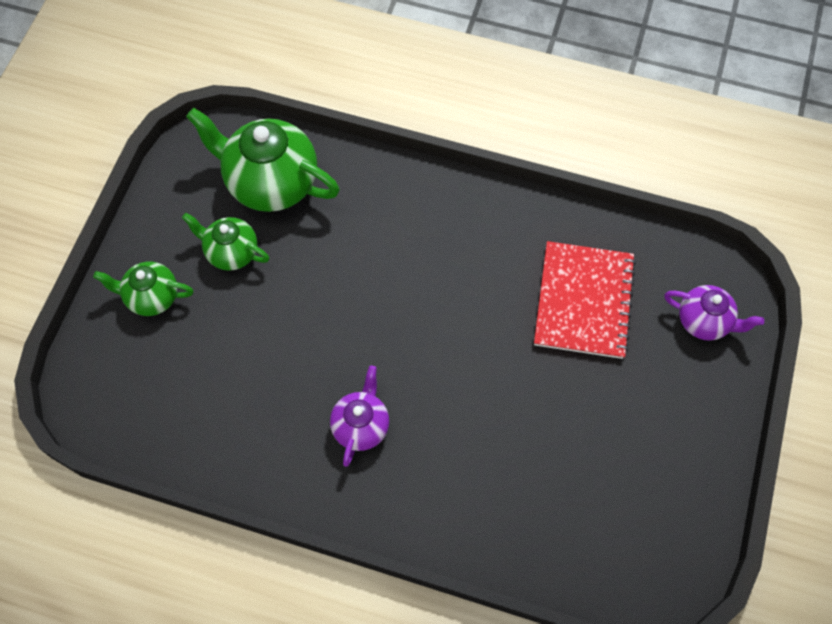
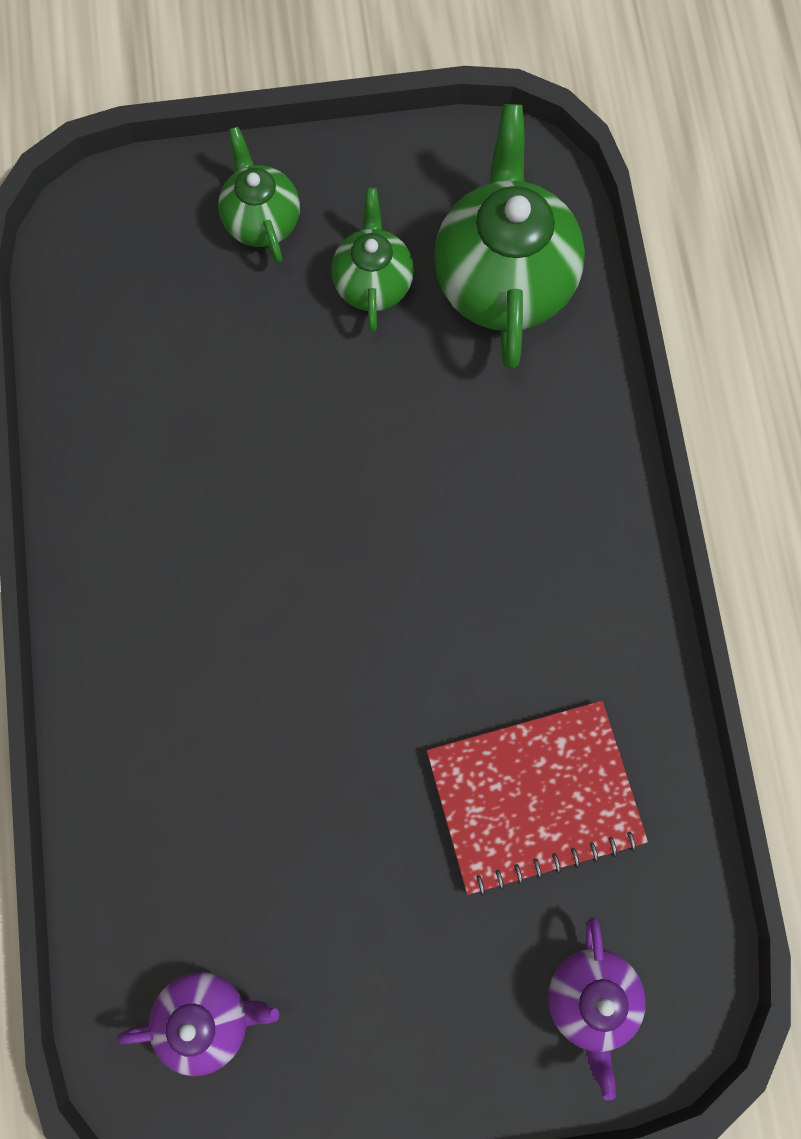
camera: 65 degrees right, 10 degrees up
(361, 426) = (201, 568): purple teapot -> purple teapot (207, 1016)

